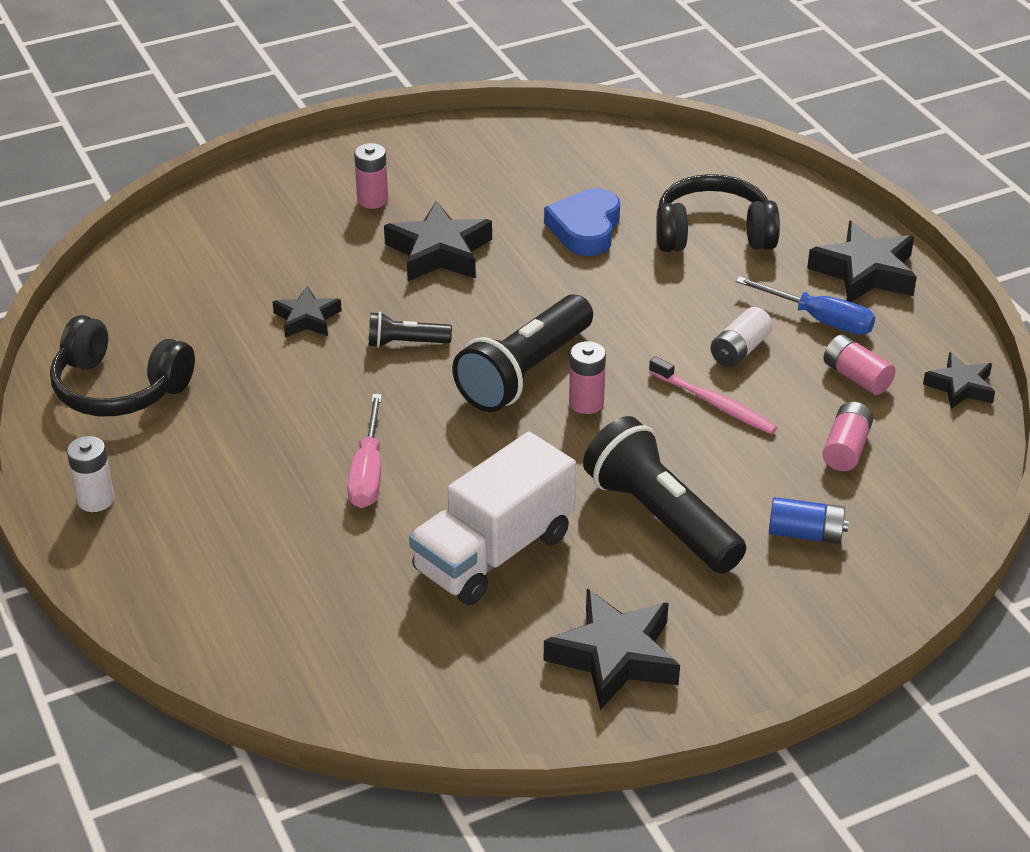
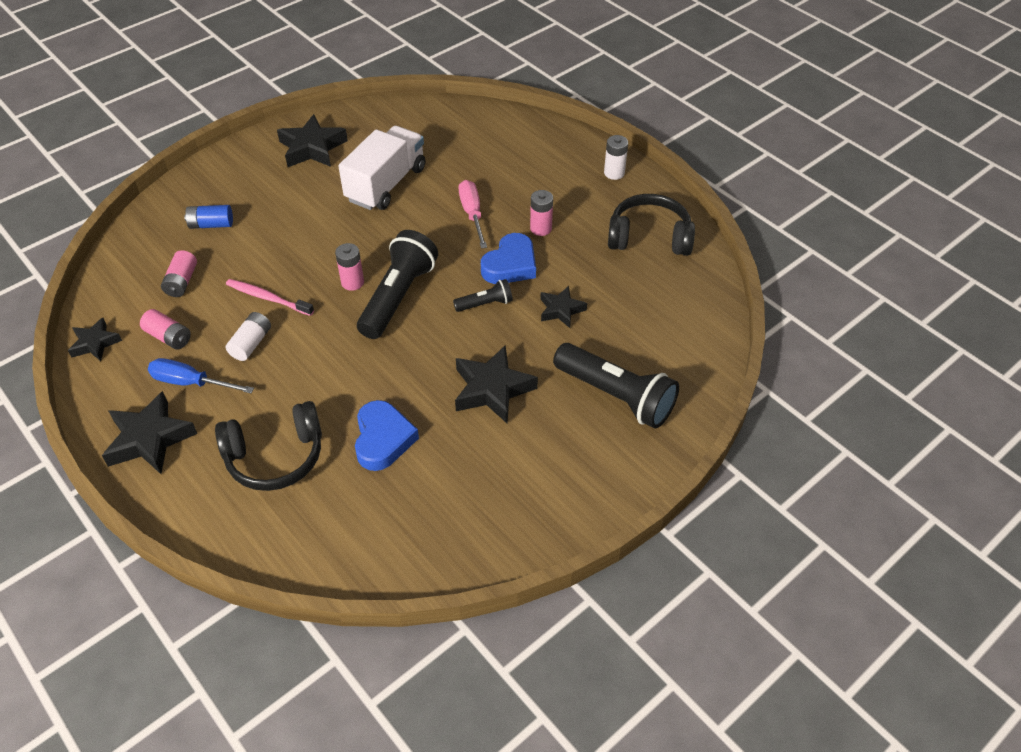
camera: 165 degrees right, 10 degrees up
(346, 386) = (510, 265): none -> blue heart
(372, 200) = (567, 434): pink battery -> pink battery (541, 228)
(660, 518) = (296, 219): black flashlight -> black flashlight (616, 396)

